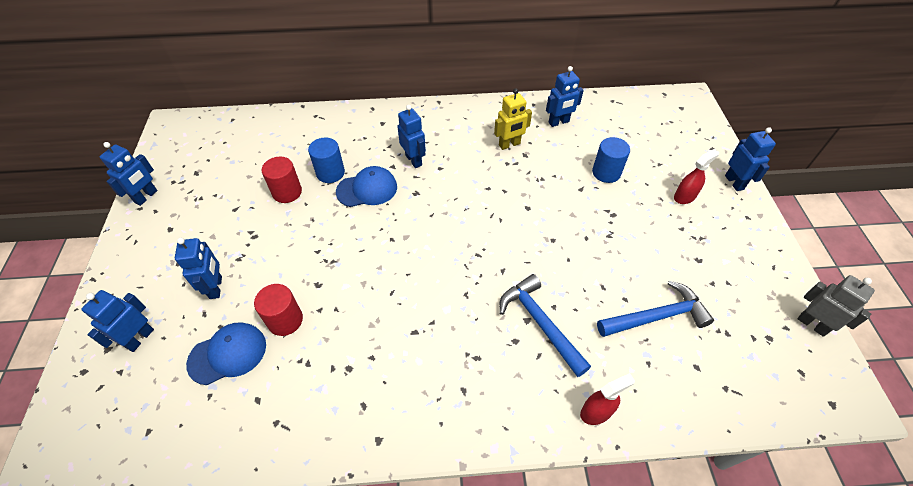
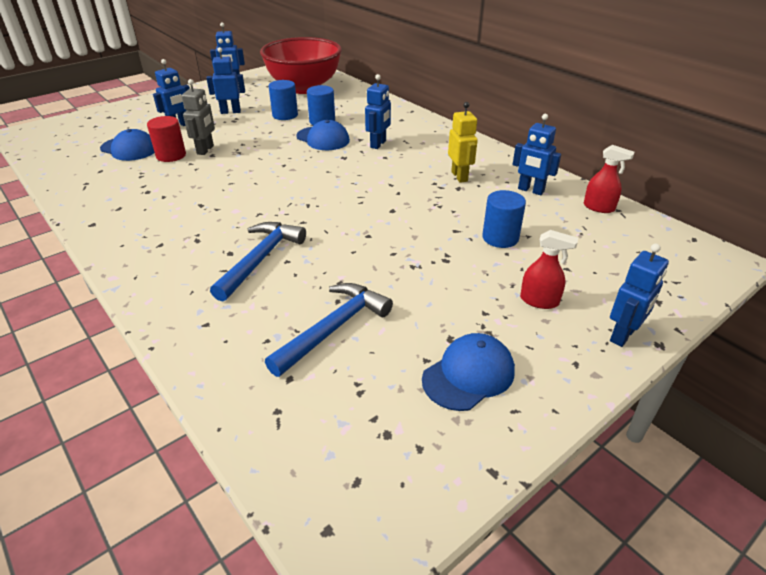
camera: 55 degrees right, 15 degrees down
(140, 338) = (122, 121): blue robot -> blue robot (230, 112)
(238, 149) = (304, 88): none -> red bowl
(287, 192) = (285, 115): red cylinder -> blue cylinder
(509, 144) = (459, 176): yellow robot -> yellow robot turned 135 degrees counterclockwise
(596, 412) = (183, 322): red spray bottle -> red spray bottle (599, 207)
(656, 317) = (333, 328): blue hammer -> blue hammer turned 90 degrees counterclockwise
(736, 270) = (468, 375): none -> blue cap
(812, 324) = (451, 476): grey robot -> grey robot (205, 150)

